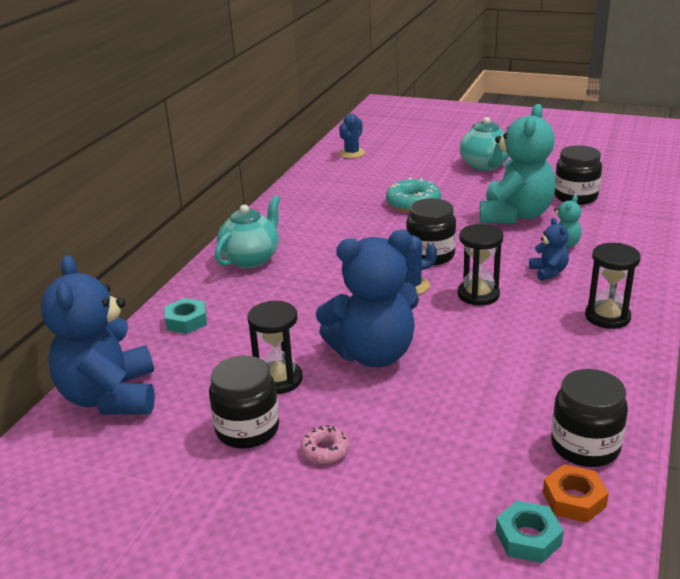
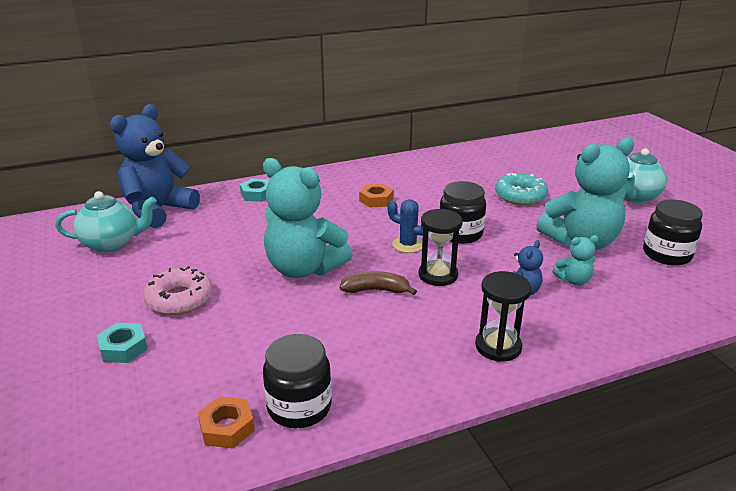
camera: 45 degrees right, 0 degrees up
(247, 429) = (172, 264): black jar -> none
(251, 259) = (352, 179): turquoise teapot -> turquoise teapot (112, 243)
(279, 379) = (234, 250): black hourglass -> none
(310, 265) = (376, 200): none -> orange nut
(325, 450) = (179, 299): pink donut -> pink donut, size x1.75
(352, 153) = (545, 146): blue cactus -> none
(373, 354) = (304, 268): blue teddy bear -> turquoise teddy bear
(461, 333) = (376, 290): none -> brown banana
(528, 538) = (162, 423): turquoise nut -> turquoise nut (123, 348)

